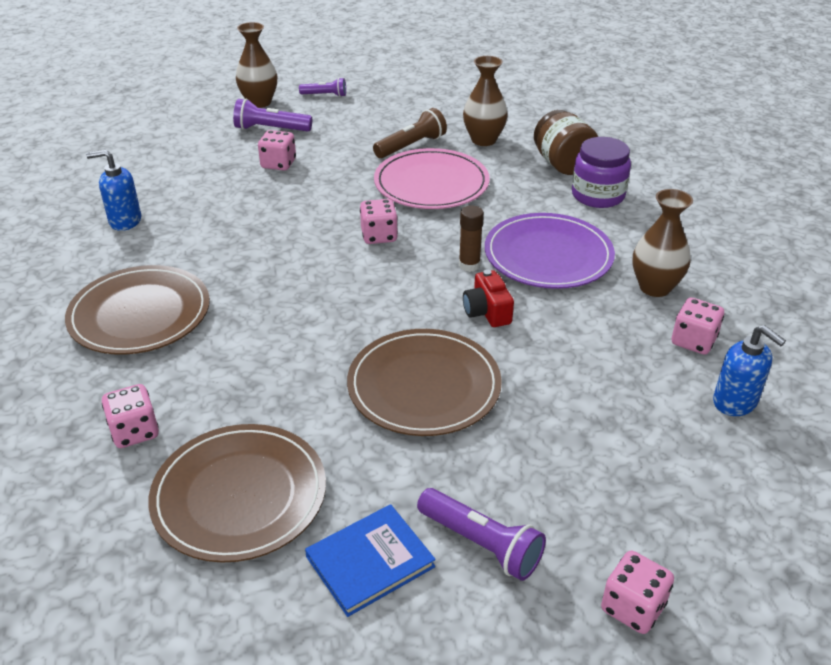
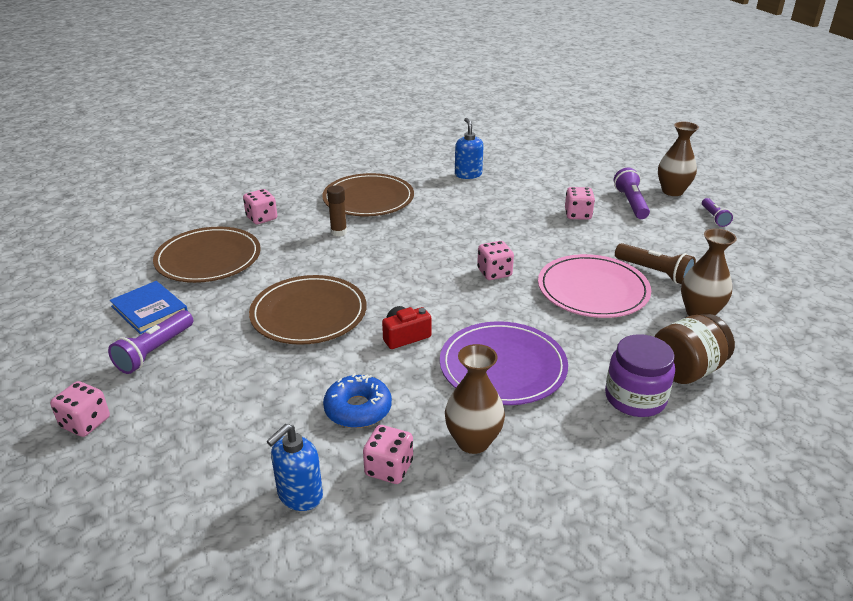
camera: 80 degrees right, 5 degrees down
(469, 265) = (469, 322): brown glue stick -> brown glue stick (339, 232)
(609, 355) = (358, 409): none -> blue donut

